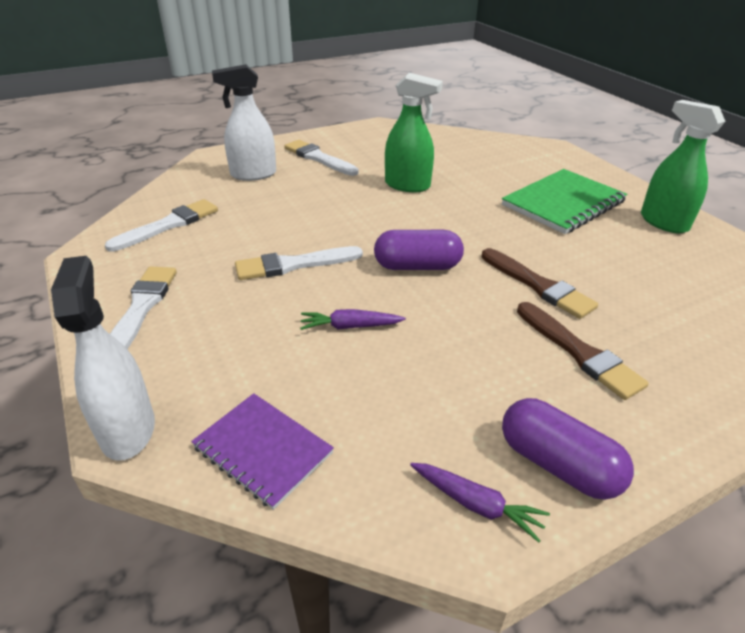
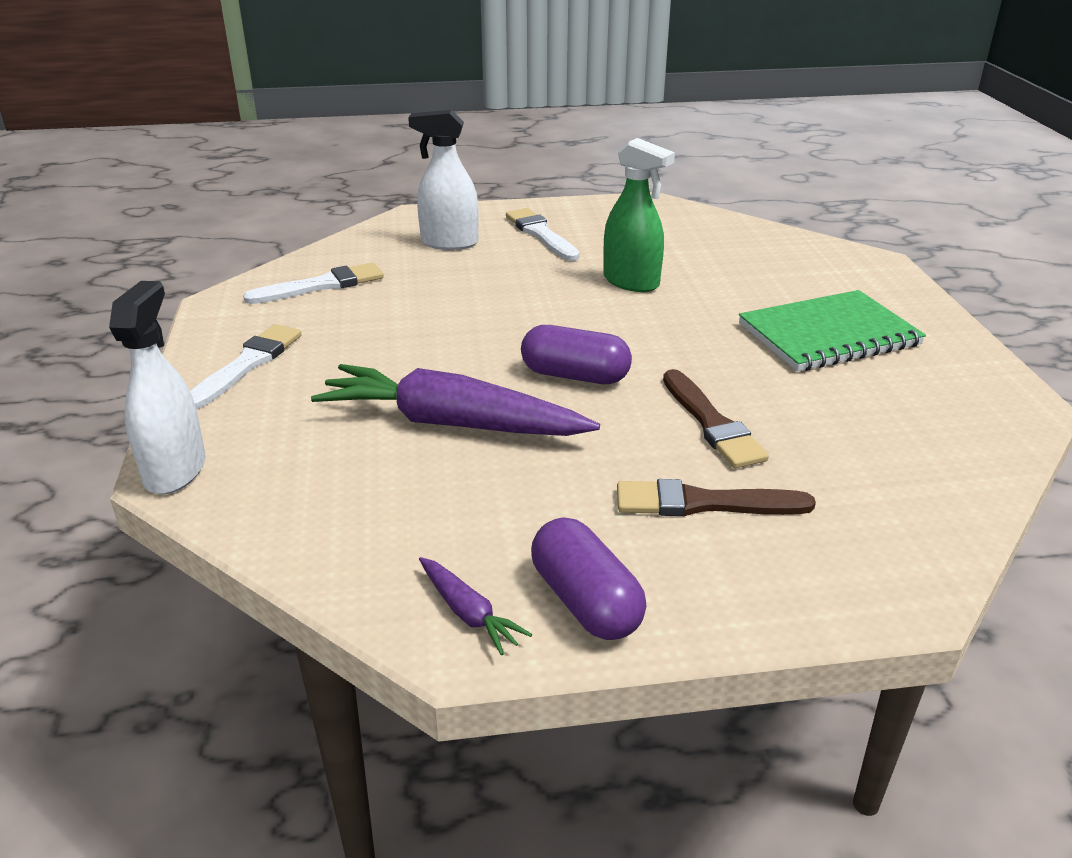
camera: 20 degrees right, 5 degrees down
(263, 450) = (288, 516): purple notebook -> none
(294, 265) = (432, 349): white brush -> none
(350, 326) = (452, 423): purple carrot -> purple carrot, size x2.31
(579, 352) = (703, 503): brown brush -> brown brush turned 105 degrees clockwise
(663, 222) = (958, 380): green spray bottle -> none

